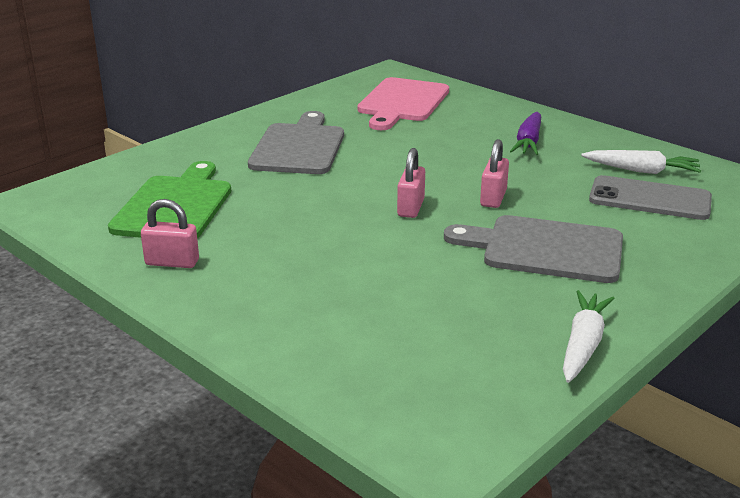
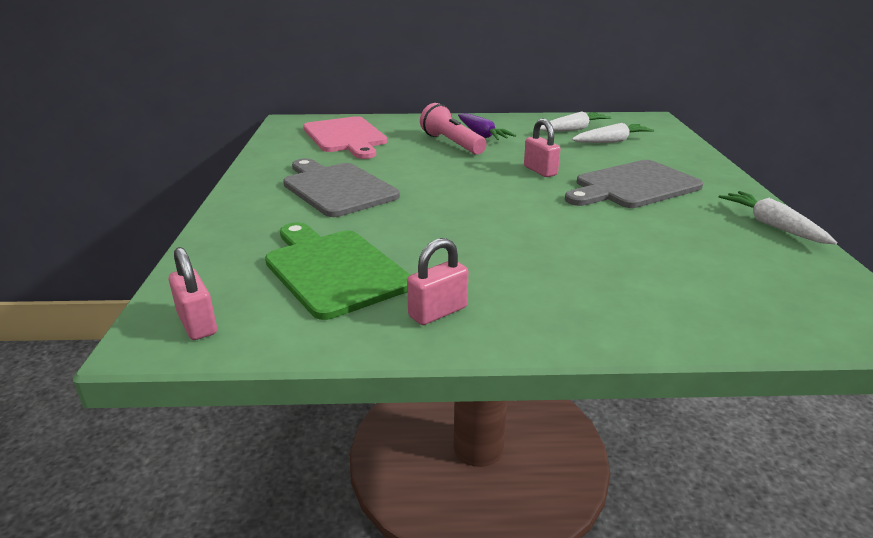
camera: 45 degrees left, 0 degrees up
(410, 208) = (509, 195): pink padlock -> pink padlock (197, 324)
(477, 141) = (452, 144): none -> pink flashlight
(649, 199) = (611, 141): grey phone -> white carrot

